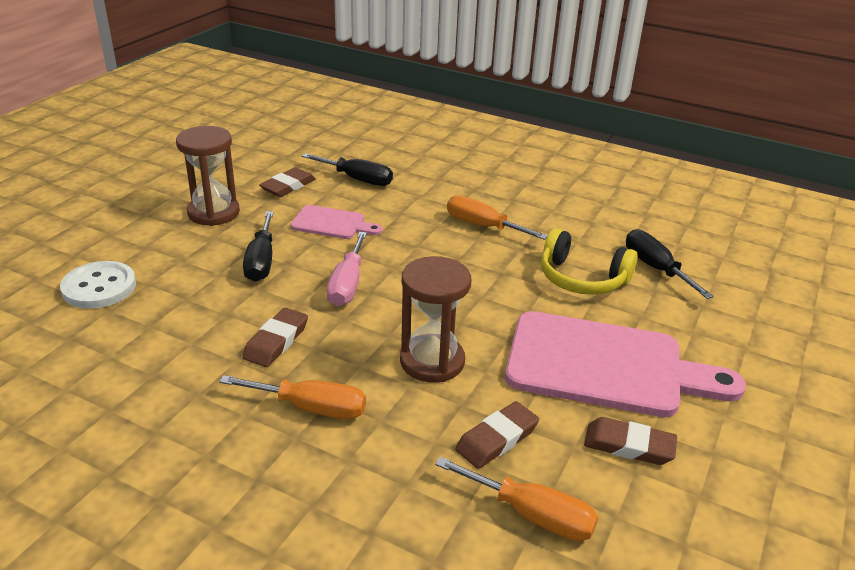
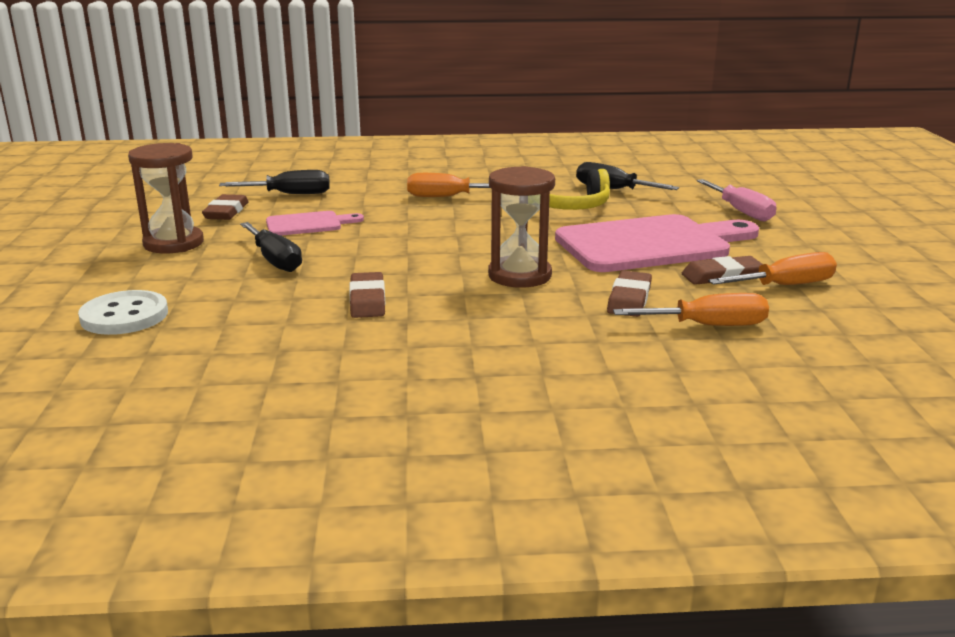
camera: 30 degrees left, 10 degrees down
(311, 408) = (459, 326): orange screwdriver -> orange screwdriver (785, 286)
(347, 284) = (380, 254): pink screwdriver -> pink screwdriver (741, 212)

